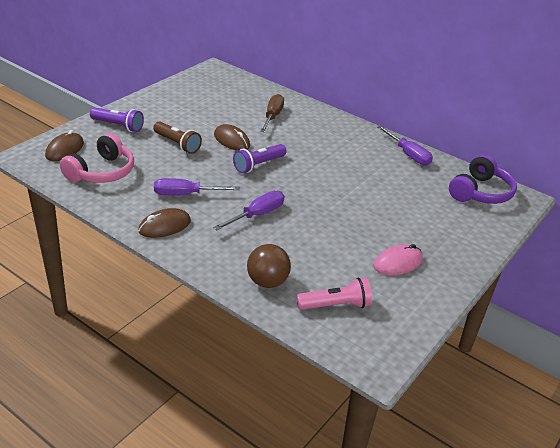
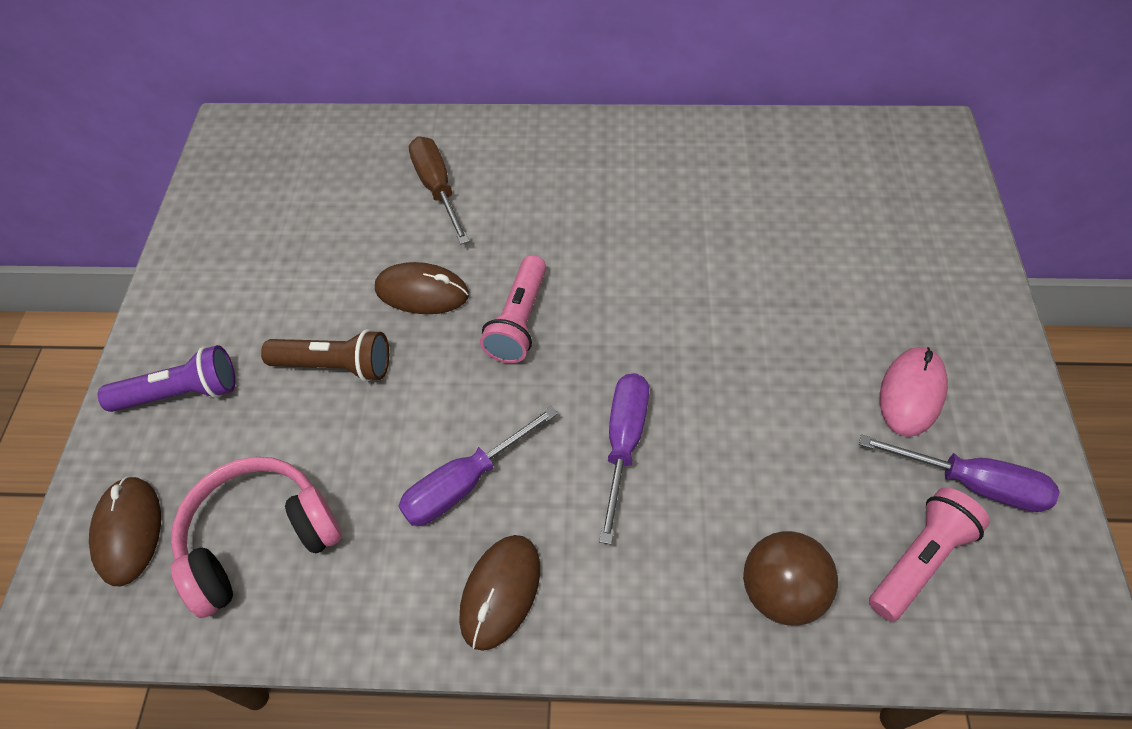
camera: 30 degrees left, 20 degrees up
(102, 172) = (259, 539): pink headphones -> pink headphones turned 120 degrees counterclockwise
(258, 165) = (519, 321): purple flashlight -> pink flashlight
(408, 154) = (714, 143): purple screwdriver -> purple screwdriver (972, 483)
(480, 192) = (877, 159): purple headphones -> none

